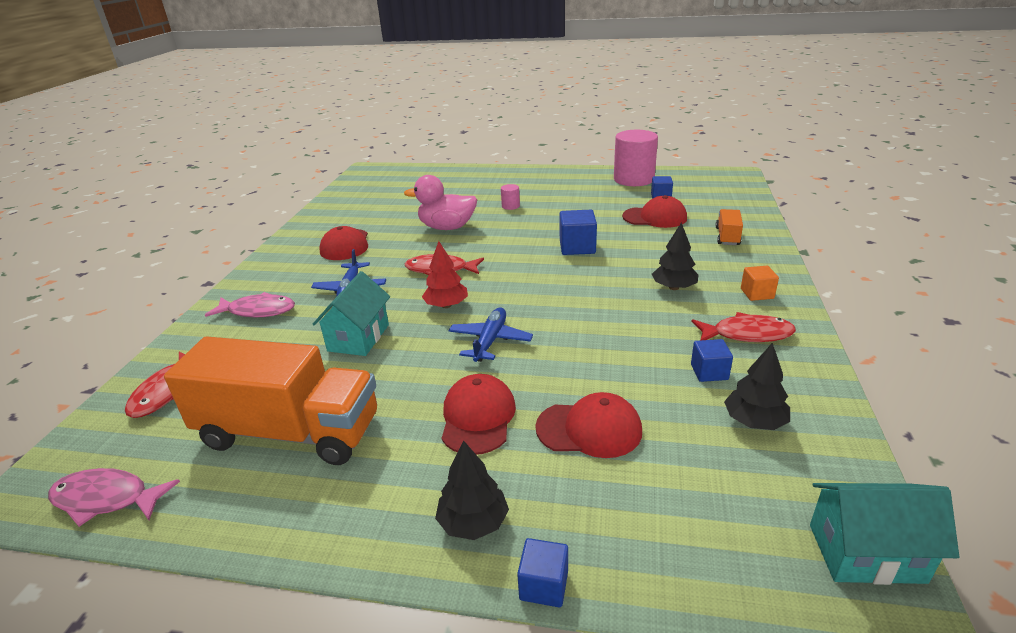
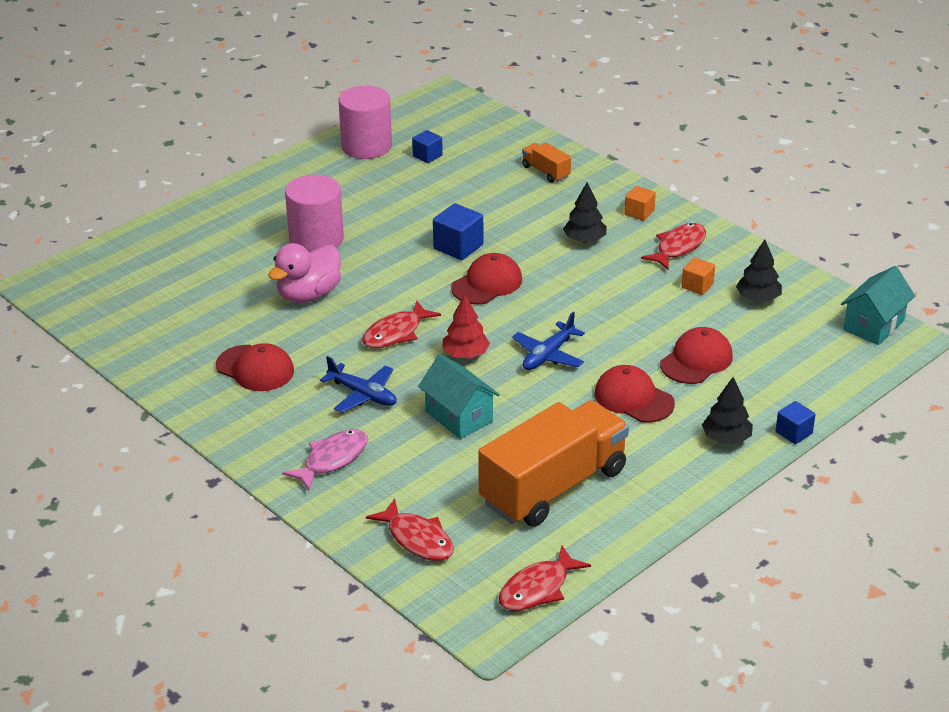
camera: 55 degrees left, 5 degrees up
(106, 499) = (538, 588): pink fish -> red fish
(490, 341) = (548, 355): blue plane -> blue plane turned 105 degrees counterclockwise
(510, 206) = (316, 239): pink cylinder -> pink cylinder, size x2.37
(655, 217) = (462, 182): red cap -> red cap (487, 283)
(709, 372) = (697, 286): blue cube -> orange cube

